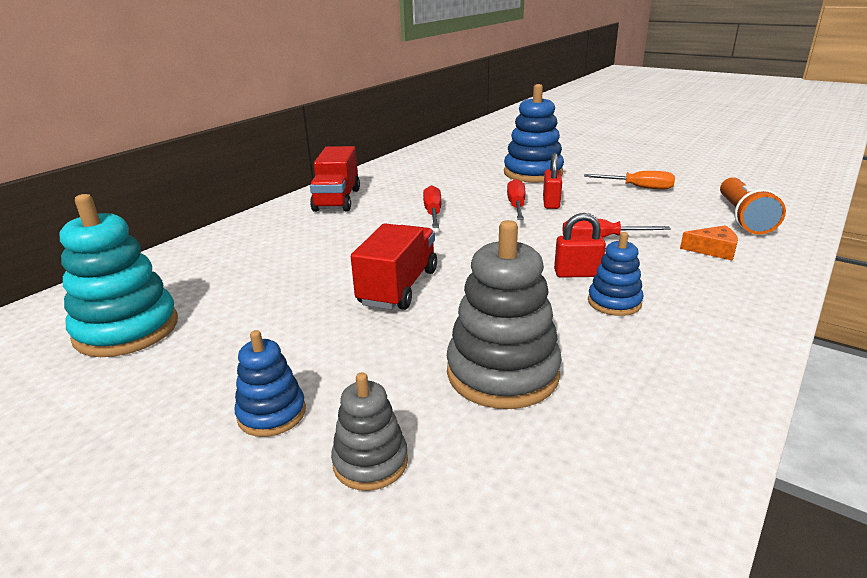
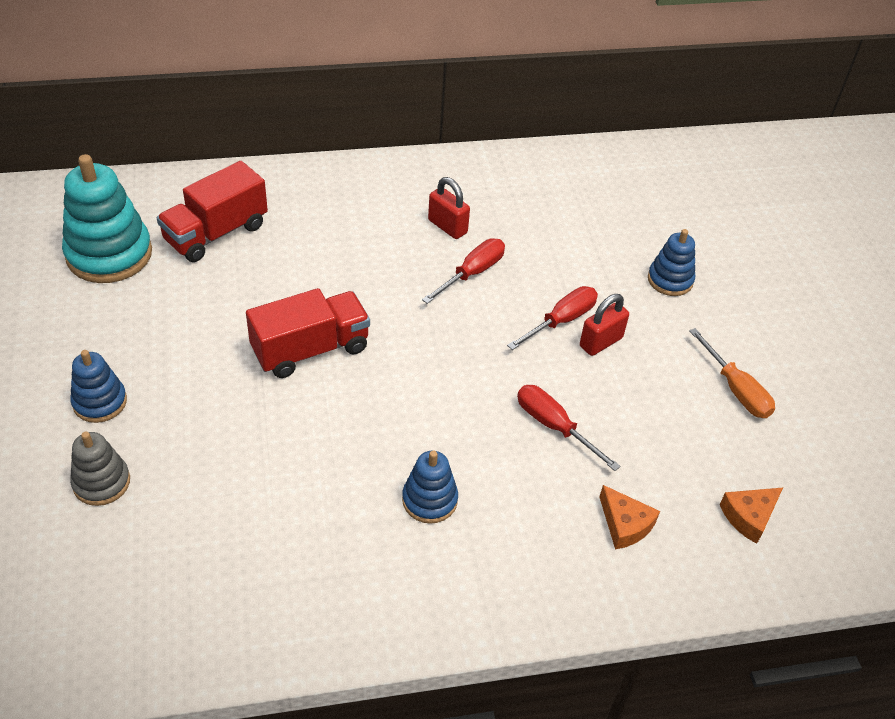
camera: 40 degrees right, 20 degrees up
(337, 200) = (422, 189): red truck -> red truck (216, 233)
(502, 373) = (253, 488): grey stacking toy -> none
(533, 173) = (670, 280): blue stacking toy -> blue stacking toy, size x0.56
(577, 273) = (458, 448): red padlock -> red padlock (447, 226)
(743, 218) = (749, 517): orange flashlight -> orange cheese

